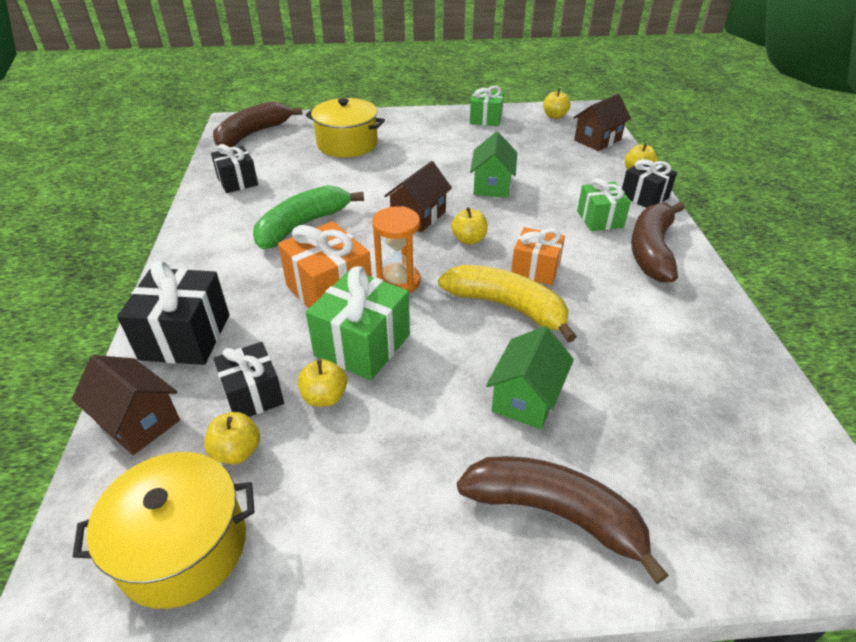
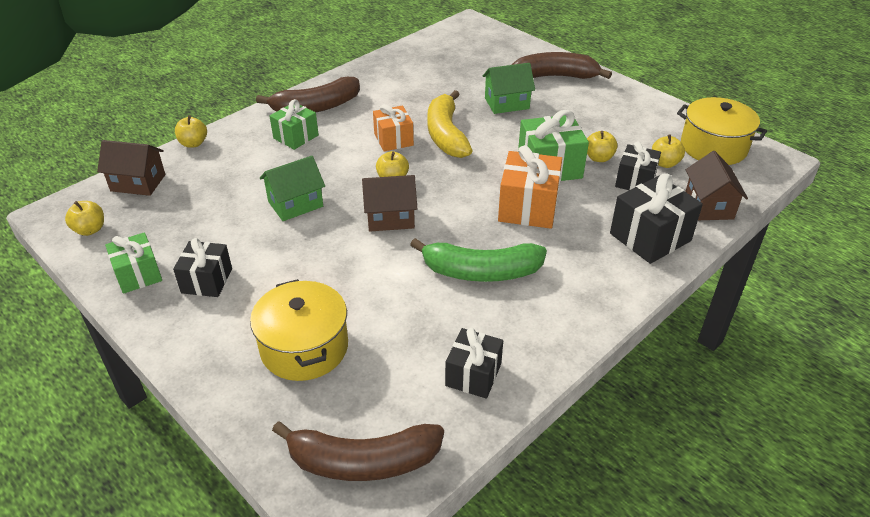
camera: 130 degrees left, 0 degrees up
(398, 281) = (479, 184): orange hourglass -> none
(555, 513) = (555, 76): brown banana -> brown banana turned 105 degrees clockwise
(644, 197) = (238, 129): black gift -> black gift (207, 281)

